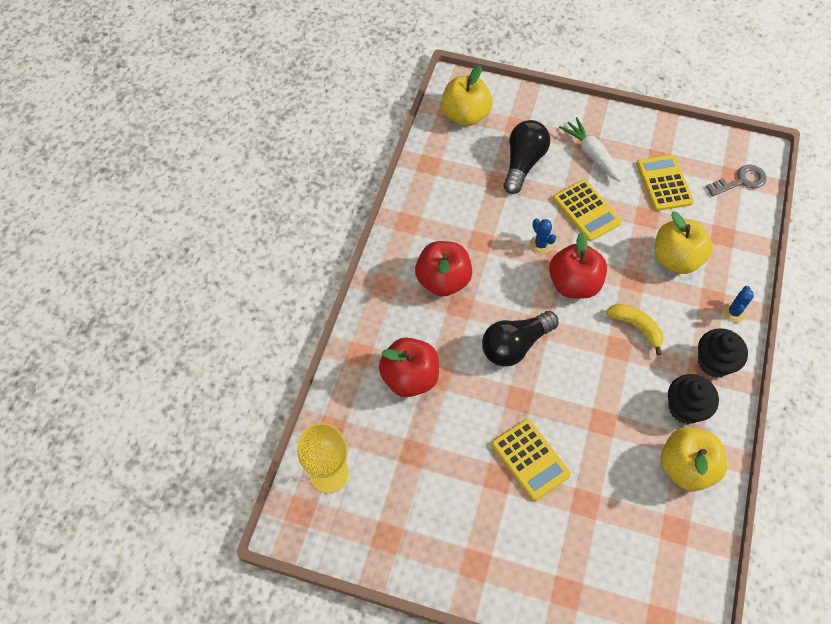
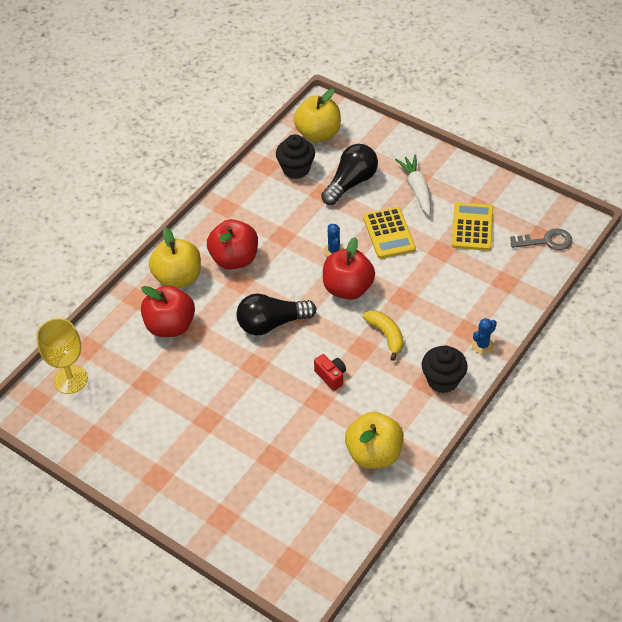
camera: 20 degrees right, 10 degrees down
(530, 459) = (241, 412): yellow calculator -> none
(602, 390) = (331, 376): none -> red camera
(676, 259) = (451, 290): yellow apple -> yellow apple (178, 278)
(685, 408) = (397, 409): black cupcake -> black cupcake (296, 169)

